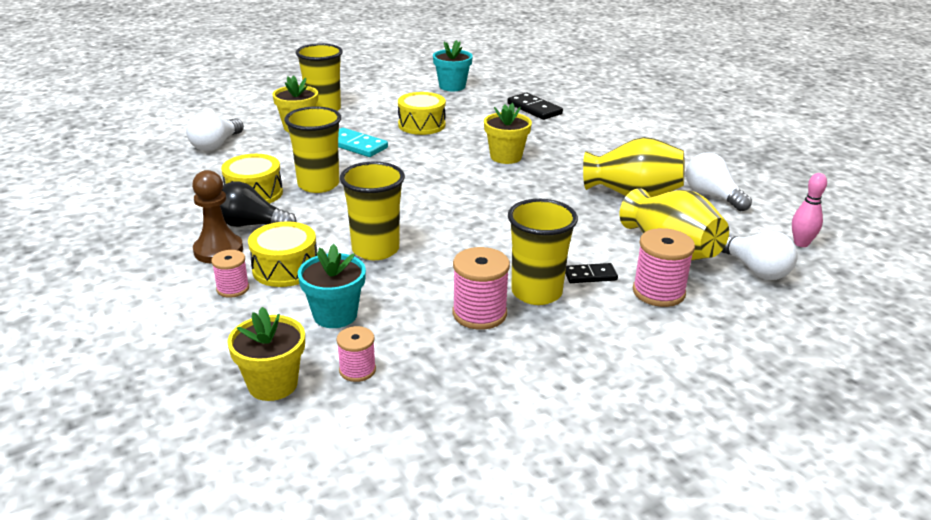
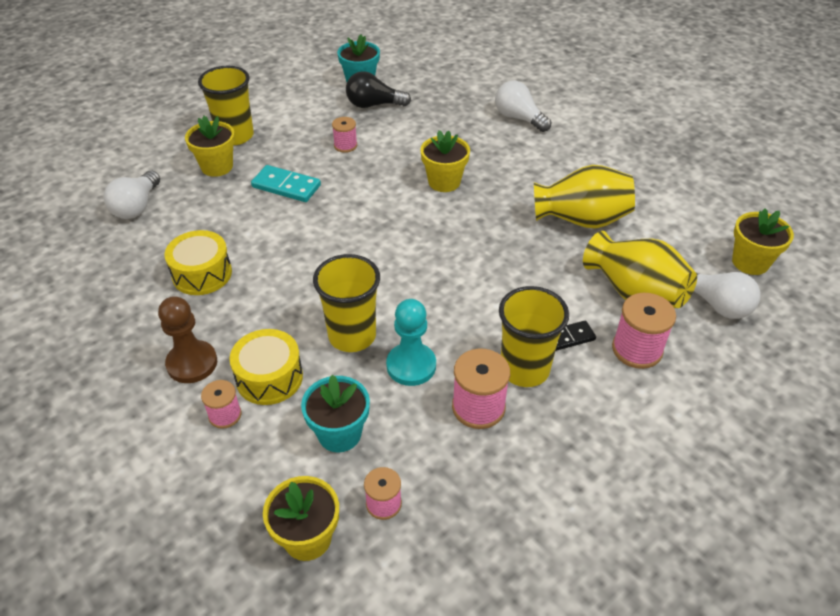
camera: 10 degrees left, 15 degrees up
(251, 225) = (214, 321): black light bulb -> black light bulb (373, 105)
(318, 185) = (265, 251): yellow cup -> none
(421, 125) = (345, 146): yellow drum -> pink spool
(424, 276) = (411, 366): none -> turquoise pawn
(534, 109) = (453, 106): black domino -> none
(712, 196) = (655, 209): white light bulb -> white light bulb (518, 118)
(801, 243) = (750, 262): pink bowling pin -> yellow flower pot

